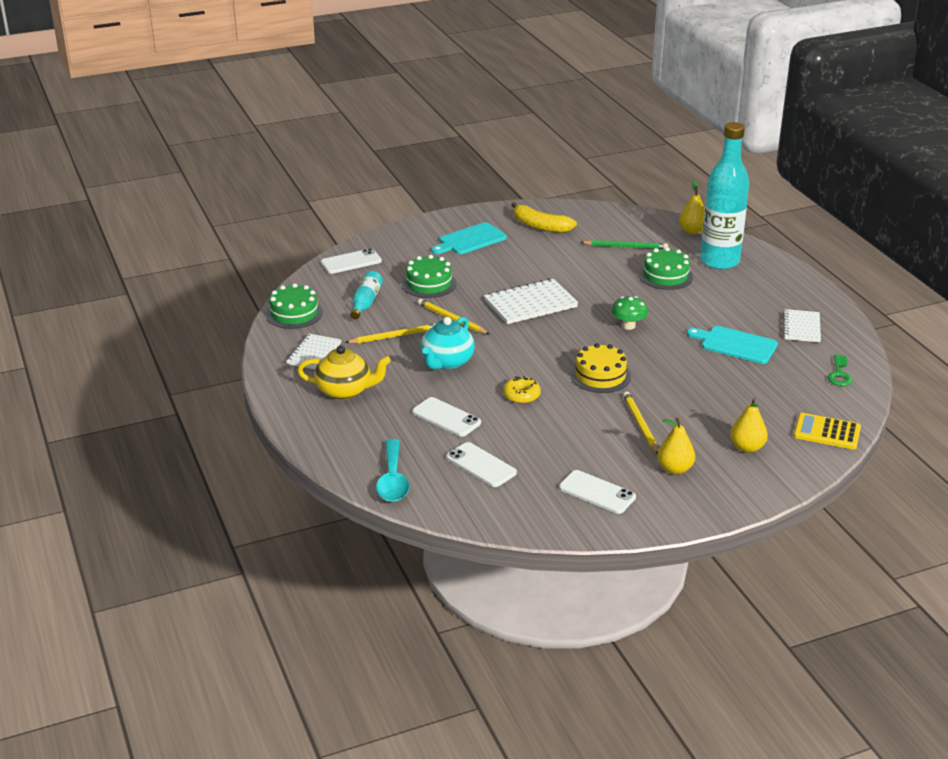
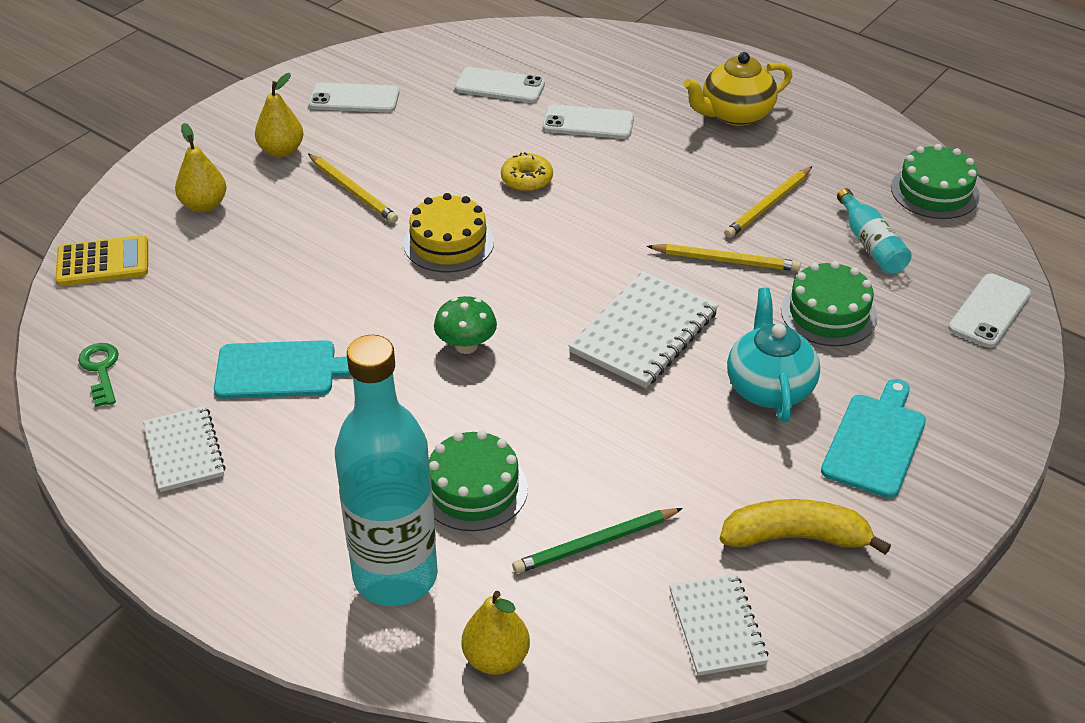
camera: 150 degrees right, 10 degrees up
(314, 353) = (831, 146): white notebook -> white notebook (717, 626)
(393, 480) = (574, 44): turquoise spoon -> none
(447, 362) = (661, 192): turquoise teapot -> turquoise teapot (769, 387)

